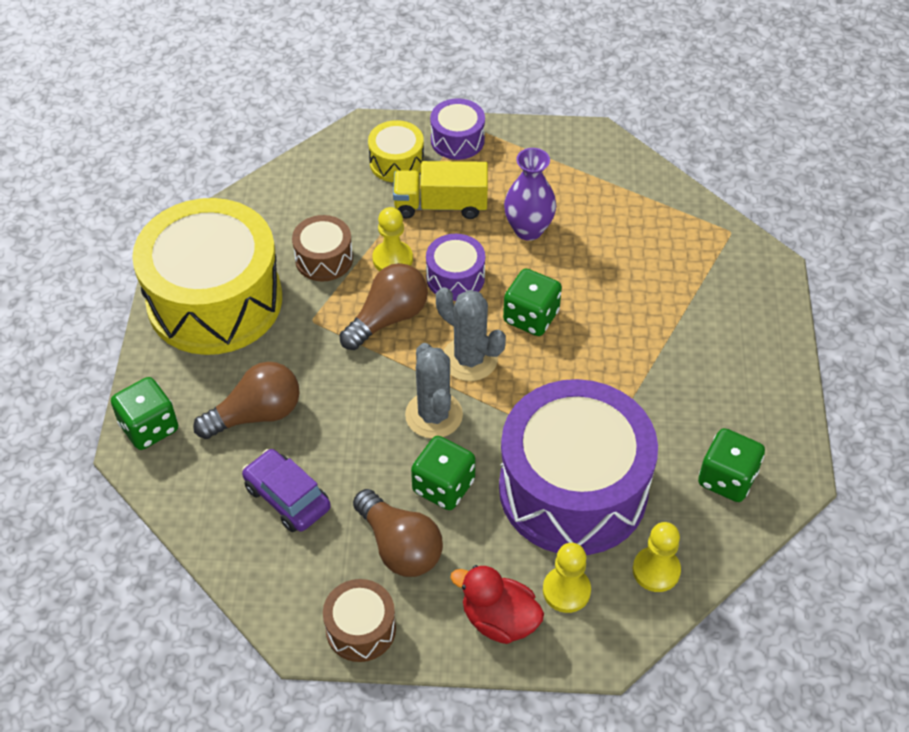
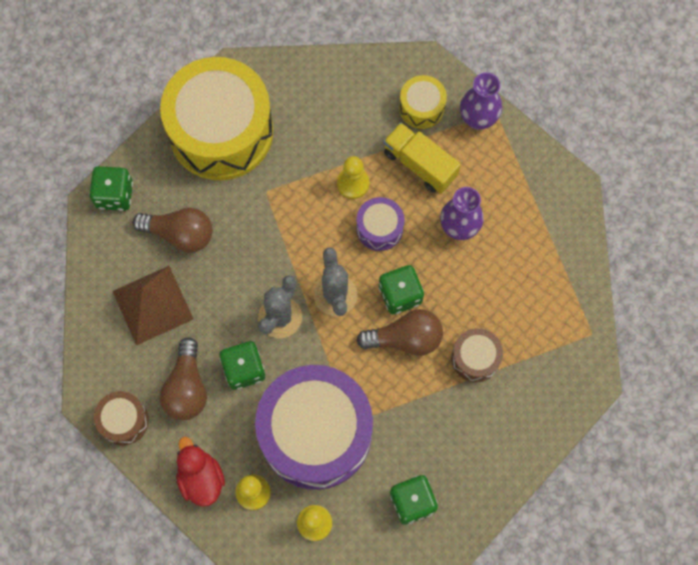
camera: 40 degrees right, 20 degrees up
(287, 497) = (152, 305): purple car -> brown pyramid
(324, 259) = (311, 150): brown drum -> brown drum (475, 358)
(388, 318) = (312, 226): brown light bulb -> brown light bulb (405, 338)
(457, 140) = (478, 119): purple drum -> purple vase

